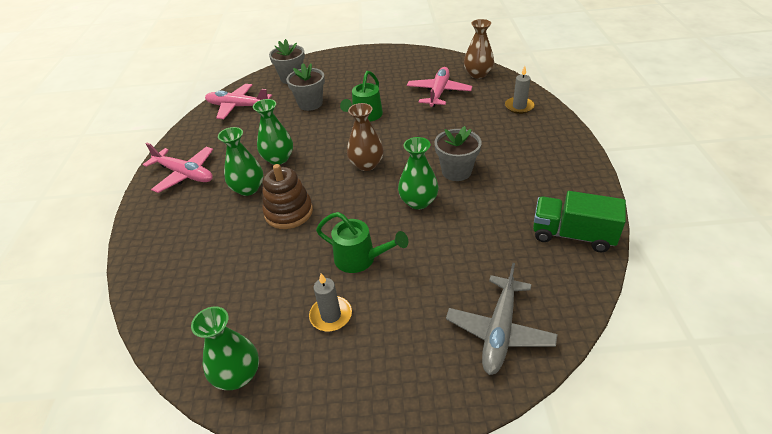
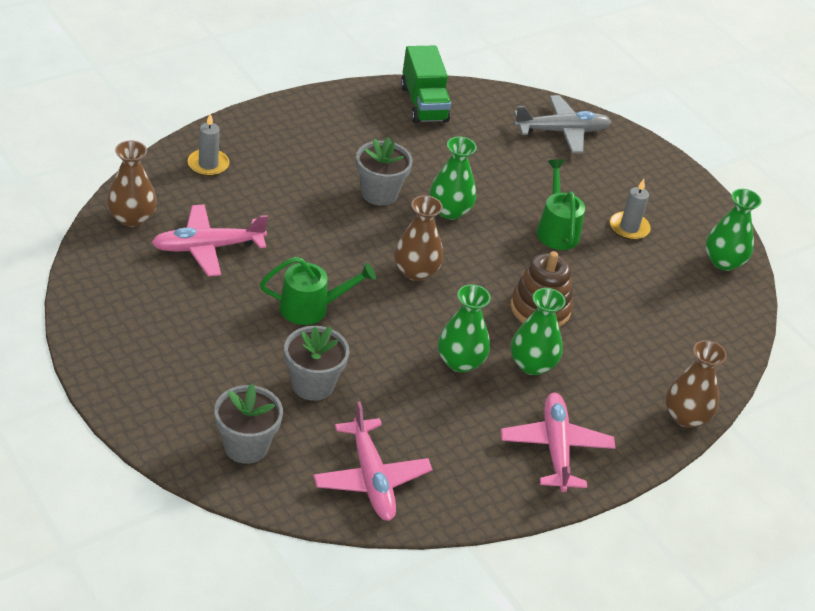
camera: 130 degrees left, 0 degrees up
(137, 247) = (686, 416): none -> brown vase

